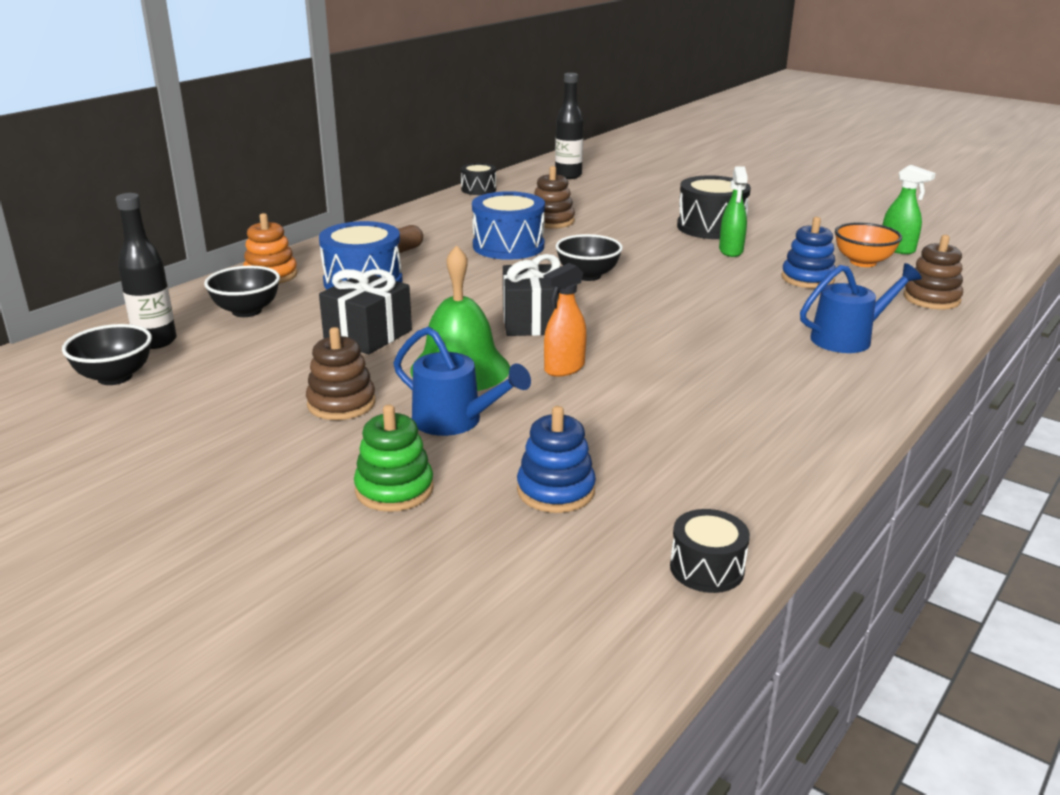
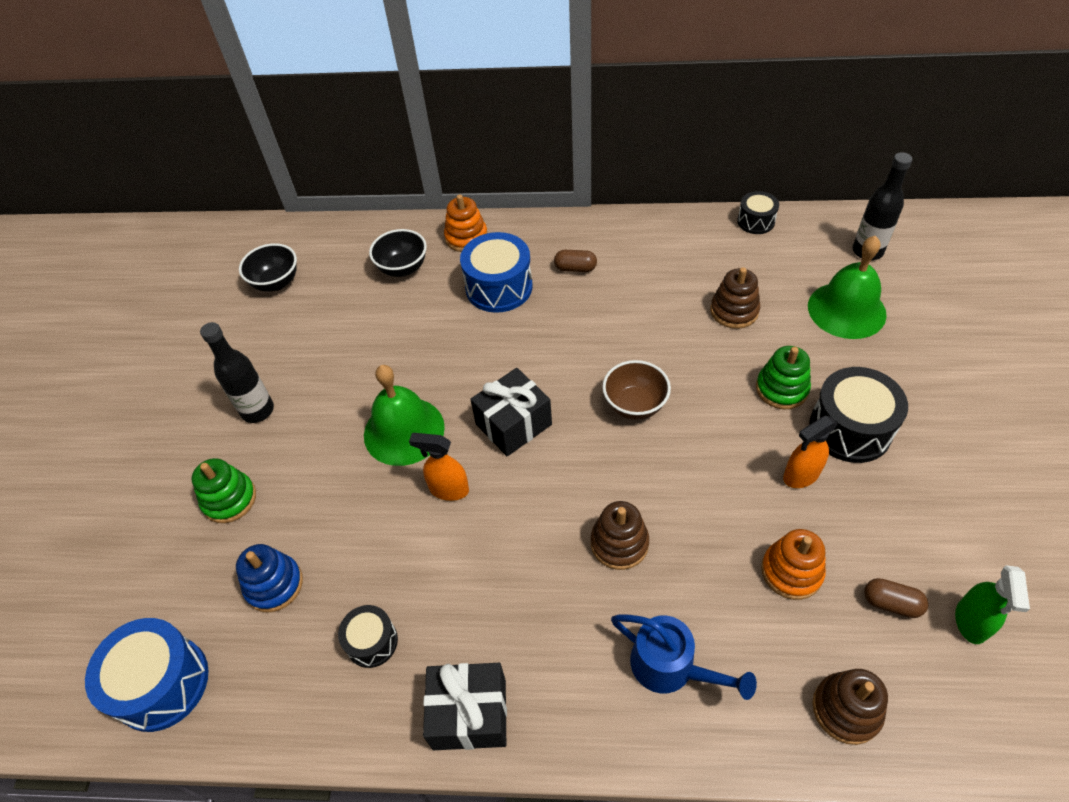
camera: 60 degrees right, 25 degrees up
(156, 341) = (330, 263): black bottle -> black bottle (258, 410)
(341, 403) = (313, 403): brown stacking toy -> brown stacking toy (619, 543)
(368, 335) = (416, 350): black gift -> black gift (469, 714)
(456, 421) = (329, 476): blue watering can -> none
(508, 246) = (646, 320): blue drum -> blue drum (162, 683)
(587, 275) = (635, 405): black bowl -> brown bowl
(609, 196) = (846, 310): none -> green bell
(647, 232) = (781, 389): none -> green stacking toy
(707, 568) = (227, 723): black drum -> black drum (372, 642)
(731, 251) = (800, 475): green spray bottle -> orange spray bottle
(807, 278) = (791, 571): blue stacking toy -> orange stacking toy
(863, 262) = (891, 603): orange bowl -> brown capsule

